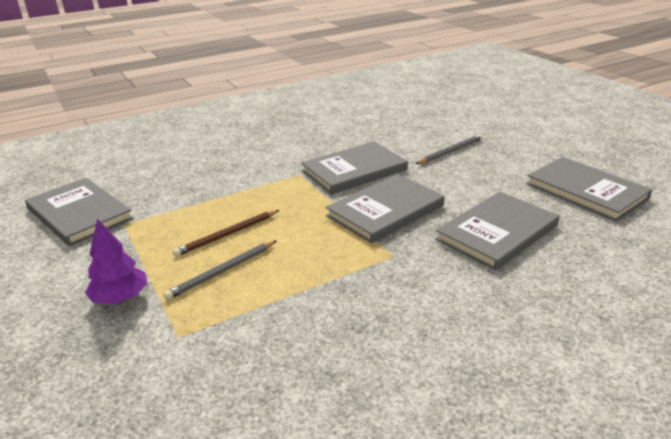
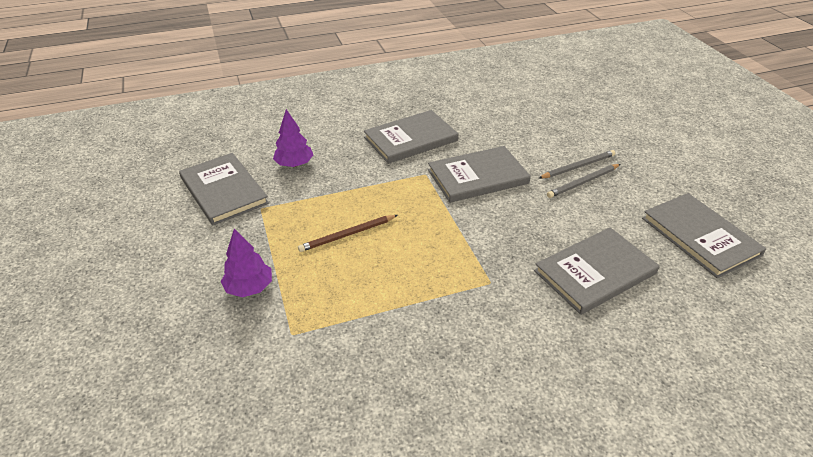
camera: 10 degrees right, 10 degrees up
(157, 182) = (294, 164): none -> purple tree
(222, 271) = (337, 274): grey pencil -> grey pencil (583, 182)
(385, 211) = (496, 230): grey book -> grey book (411, 139)

